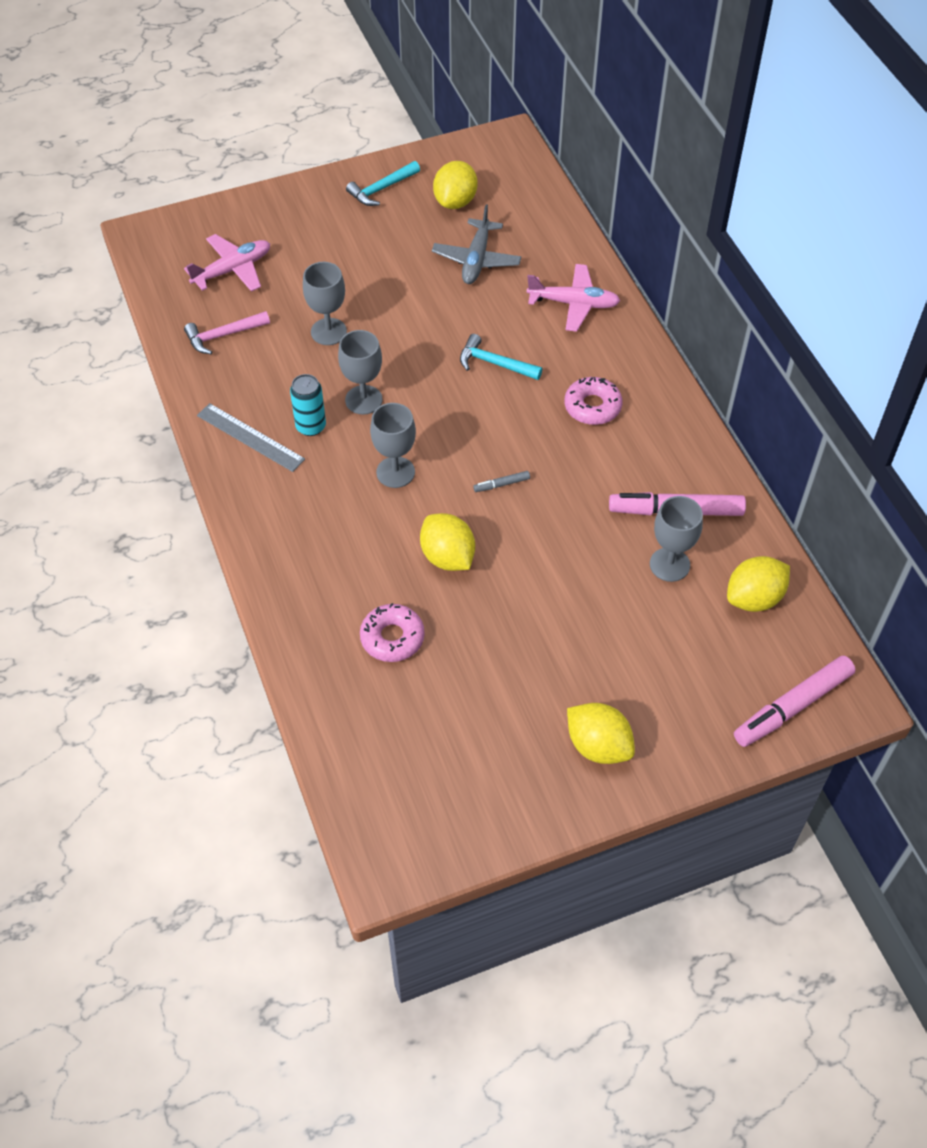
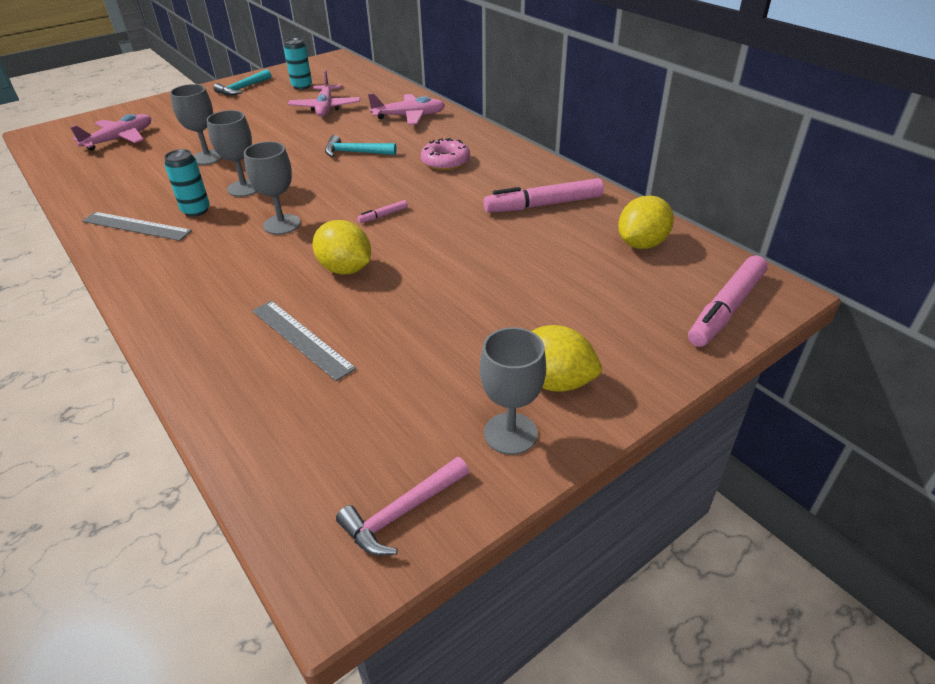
camera: 15 degrees left, 15 degrees down
(223, 335) = (110, 173): pink hammer -> pink hammer (402, 513)
(392, 638) = (301, 338): pink donut -> grey ruler
(455, 201) = (302, 86): yellow lemon -> turquoise can
(476, 259) = (325, 108): grey plane -> pink plane
(501, 484) = (383, 215): grey marker -> pink marker
(669, 564) = (555, 237): grey goblet -> grey goblet (510, 433)

